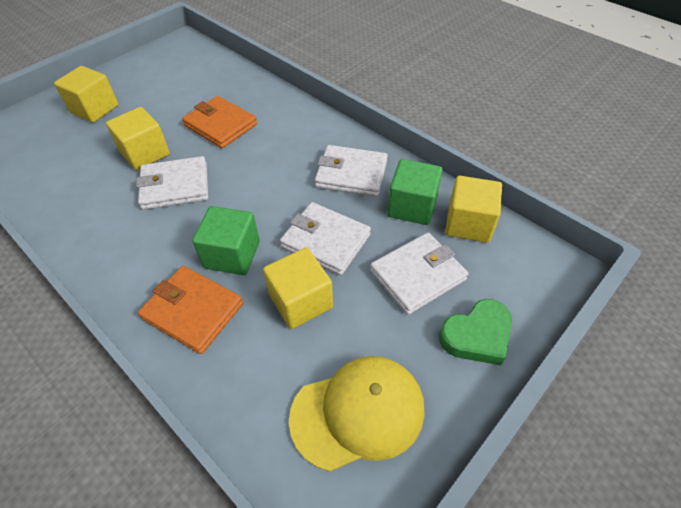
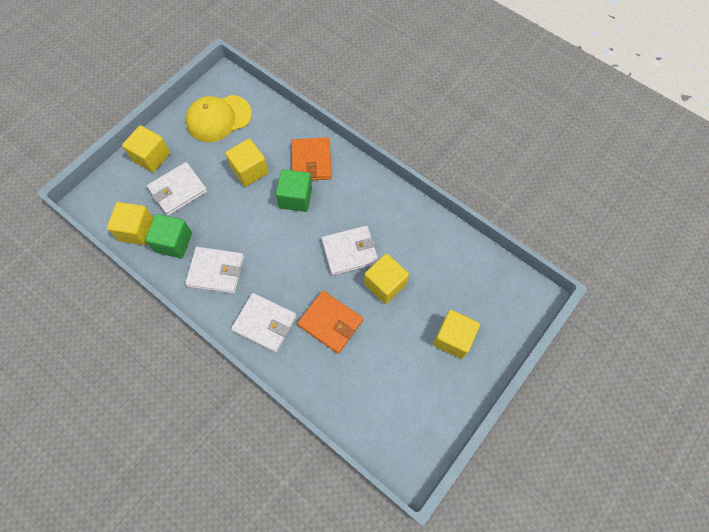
camera: 175 degrees right, 15 degrees up
(193, 311) = (311, 161): orange wallet -> orange wallet turned 60 degrees clockwise
(325, 241) = (235, 211): white wallet -> white wallet (265, 323)
(476, 335) = (151, 157): green heart -> yellow cube

